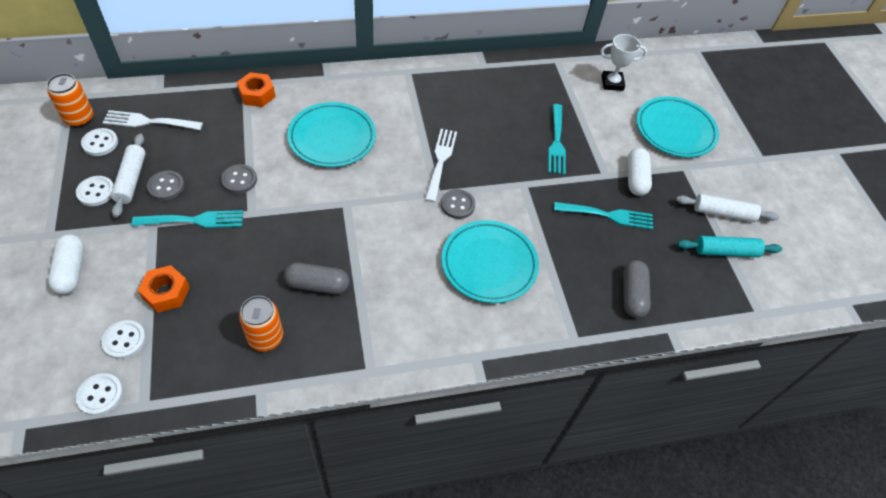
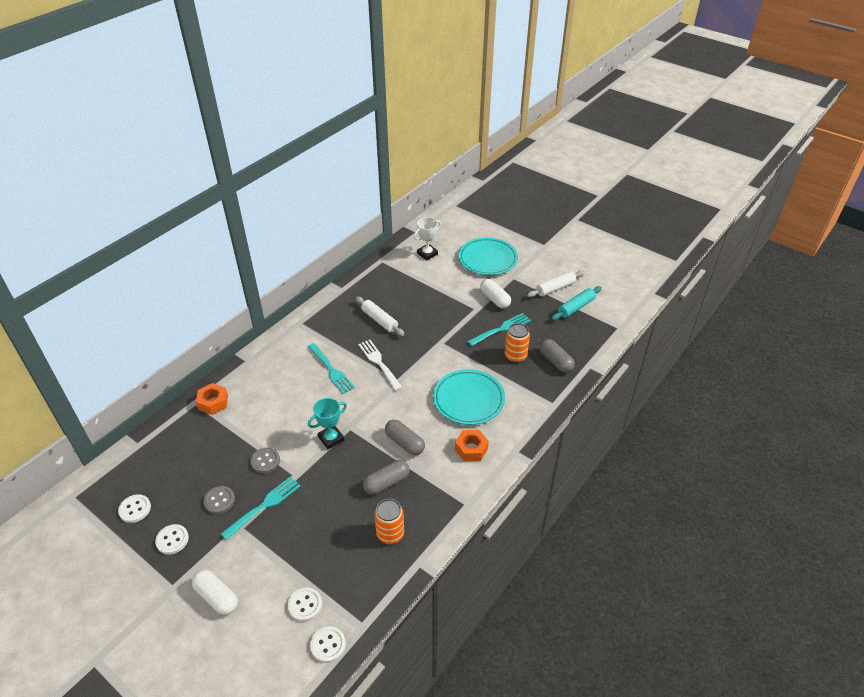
camera: 35 degrees left, 10 degrees down
(79, 119) = (97, 505): orange can -> orange can (515, 356)
(131, 180) = (189, 514): white rolling pin -> white rolling pin (379, 320)
(149, 122) = (155, 471): white fork -> none
(166, 293) = (298, 559): orange nut -> orange nut (471, 449)
(316, 202) = (331, 438): none -> turquoise trophy
(332, 138) = (296, 395): turquoise plate -> none
(377, 259) = (404, 443): none -> grey capsule
(457, 205) = (416, 380): grey button -> none
(556, 142) = (432, 307): turquoise fork -> turquoise fork (331, 370)

